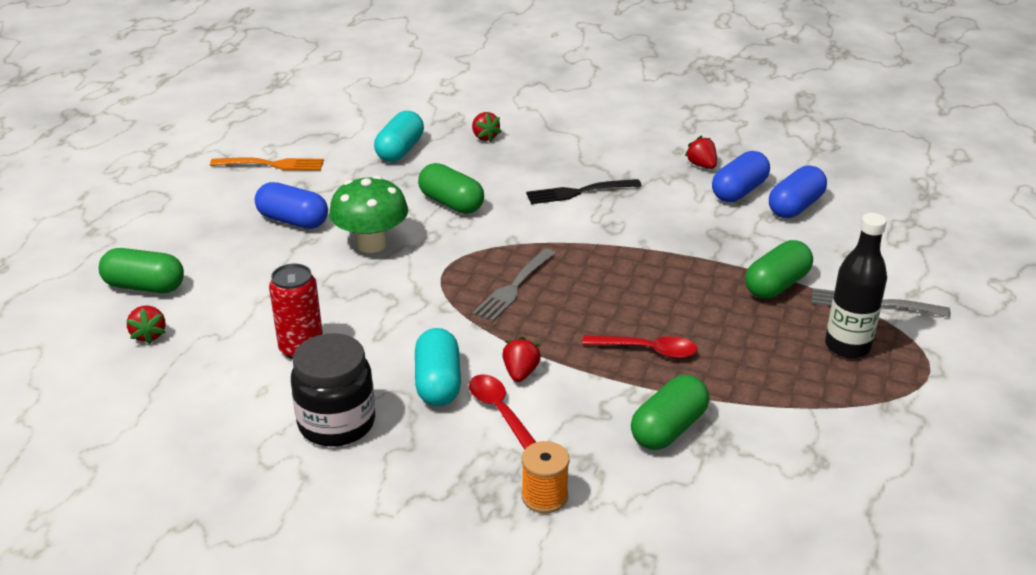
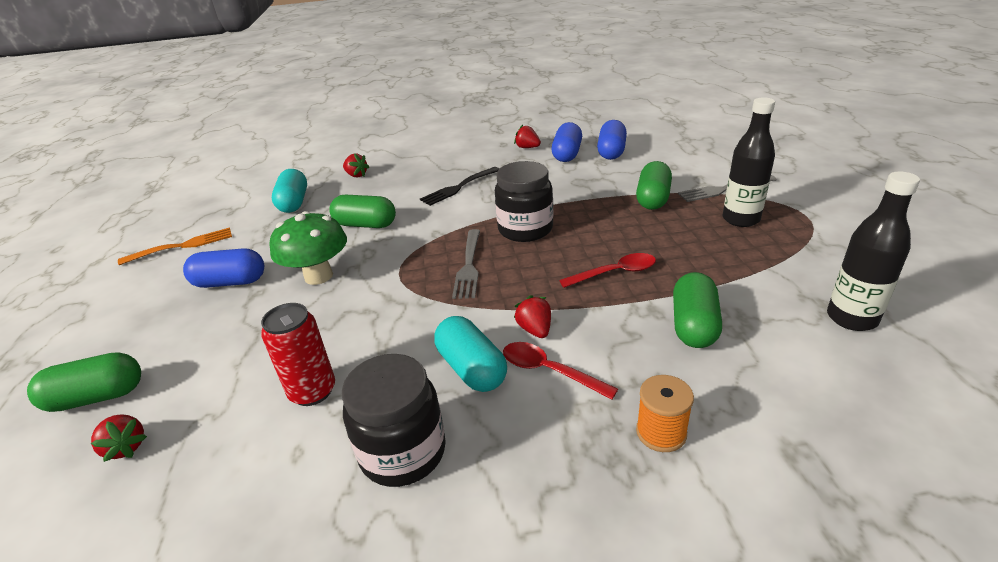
camera: 25 degrees left, 0 degrees up
(603, 269) = (525, 229): none -> black jar
(830, 487) = (851, 318): none -> black bottle

